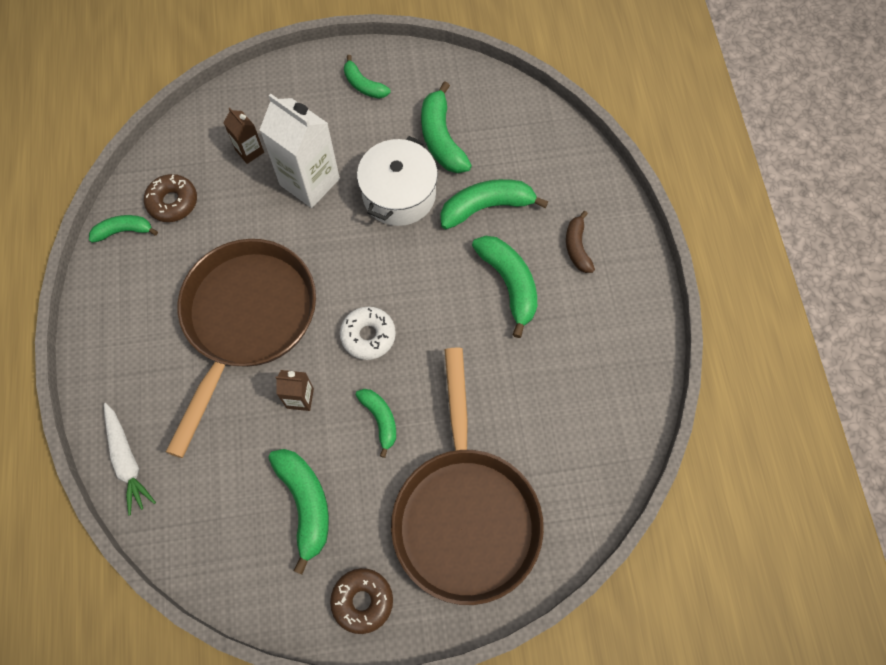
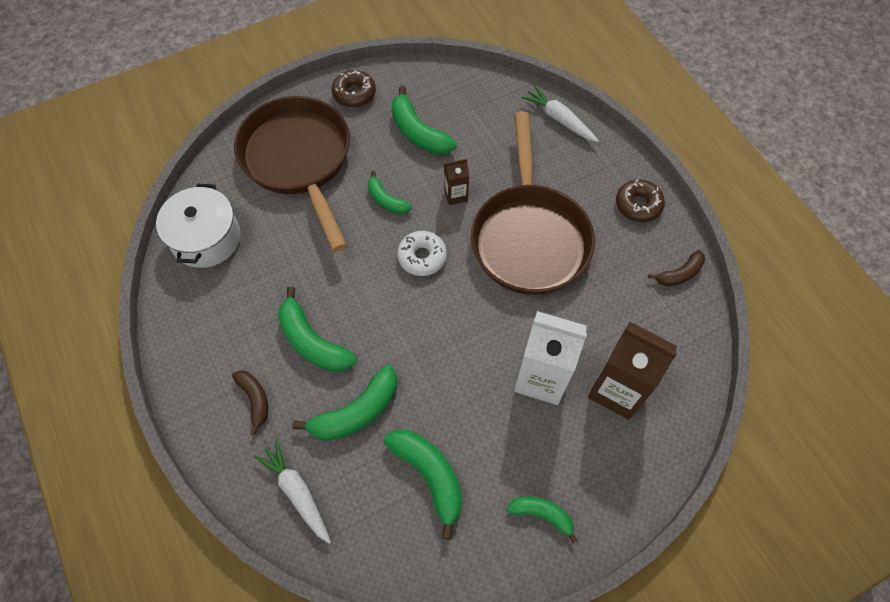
camera: 160 degrees right, 5 degrees down
(124, 231) = (679, 274): green banana -> brown banana
(173, 202) = (655, 314): brown donut -> brown donut (638, 205)
(249, 151) = (617, 390): brown carton -> brown carton, size x2.01
(399, 194) = (448, 395): white pot -> white pot (206, 238)
(556, 161) = (297, 492): none -> white carrot

